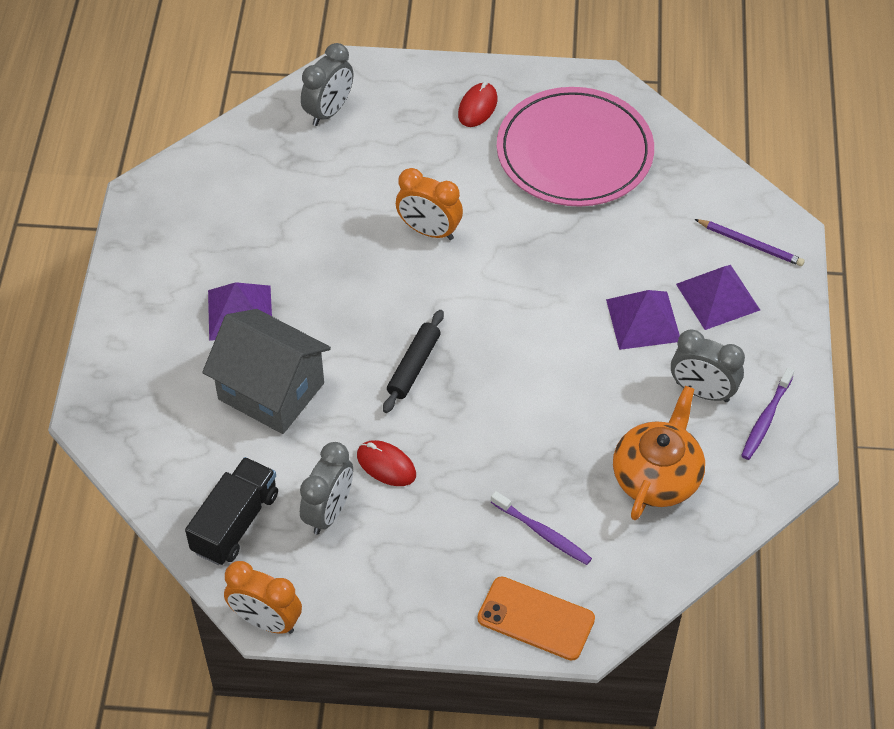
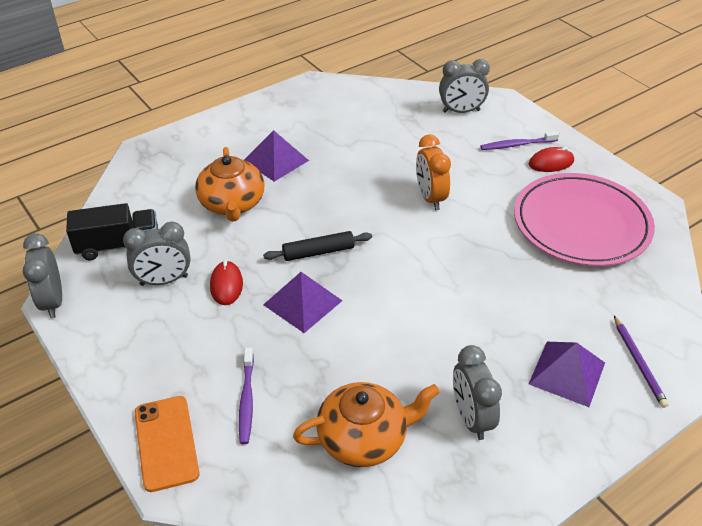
camera: 50 degrees right, 10 degrees down
(266, 621) = (52, 301): orange clock -> grey clock
(271, 391) = (232, 204): grey house -> orange teapot
(643, 320) = (493, 343): purple pyramid -> purple pyramid (302, 302)
(766, 419) = (493, 477): purple toothbrush -> purple toothbrush (517, 145)

